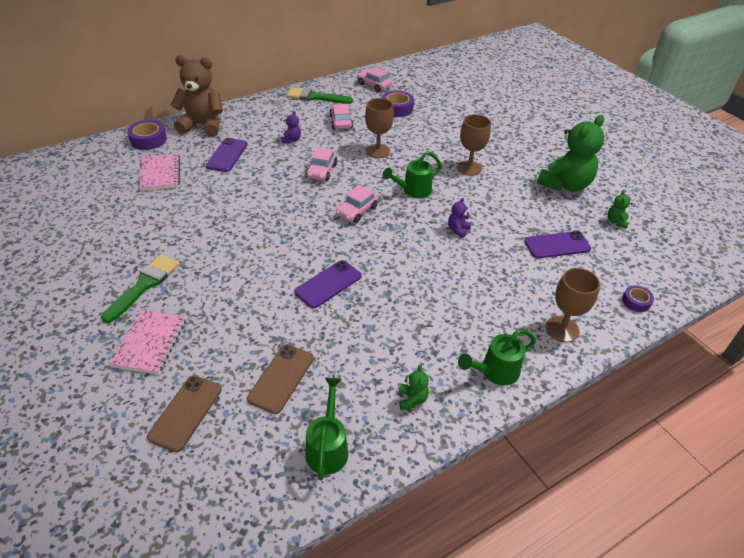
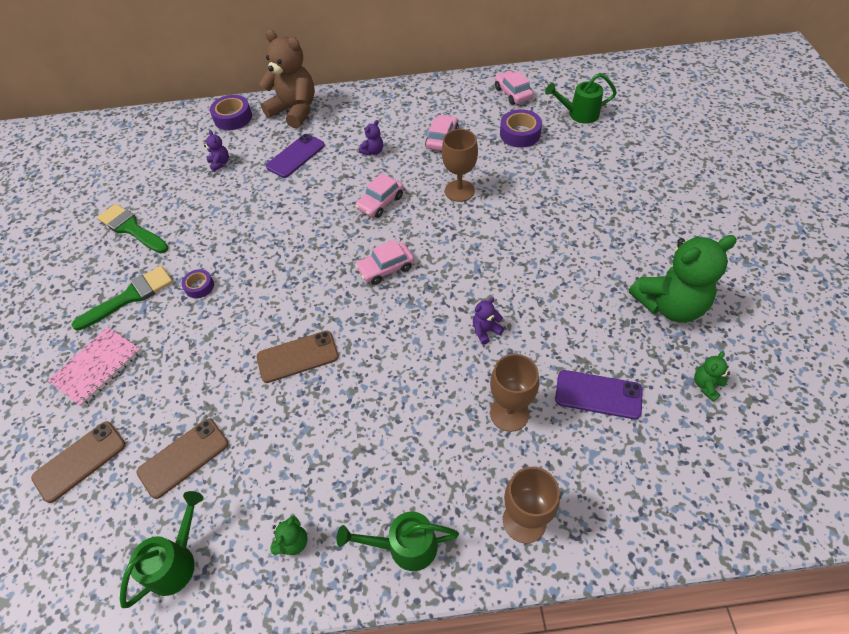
camera: 30 degrees right, 10 degrees up
(160, 173) = (220, 163): pink notebook -> purple teddy bear
(315, 97) = (434, 97): green brush -> green brush (131, 228)
(328, 284) = (297, 356): purple phone -> brown phone
(413, 191) = (466, 259): green watering can -> green watering can (579, 114)
(469, 168) = (556, 244): brown goblet -> brown goblet (509, 413)
(636, 301) = (652, 519): purple tape -> purple tape (199, 286)

